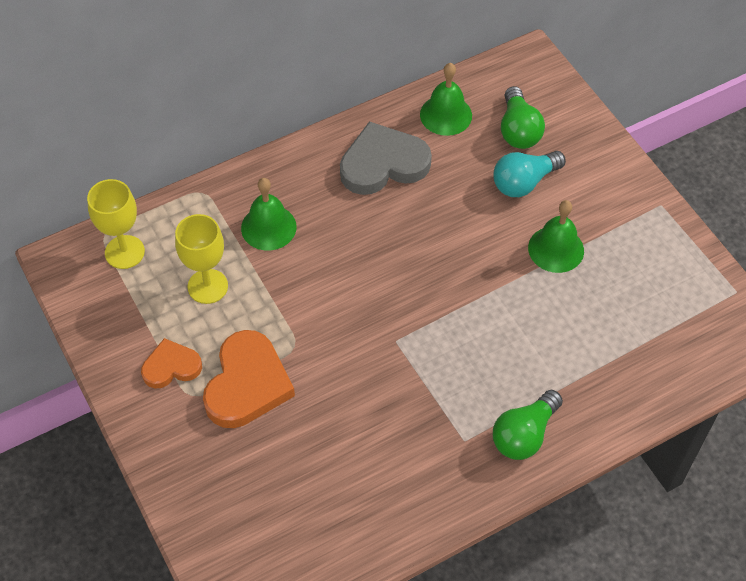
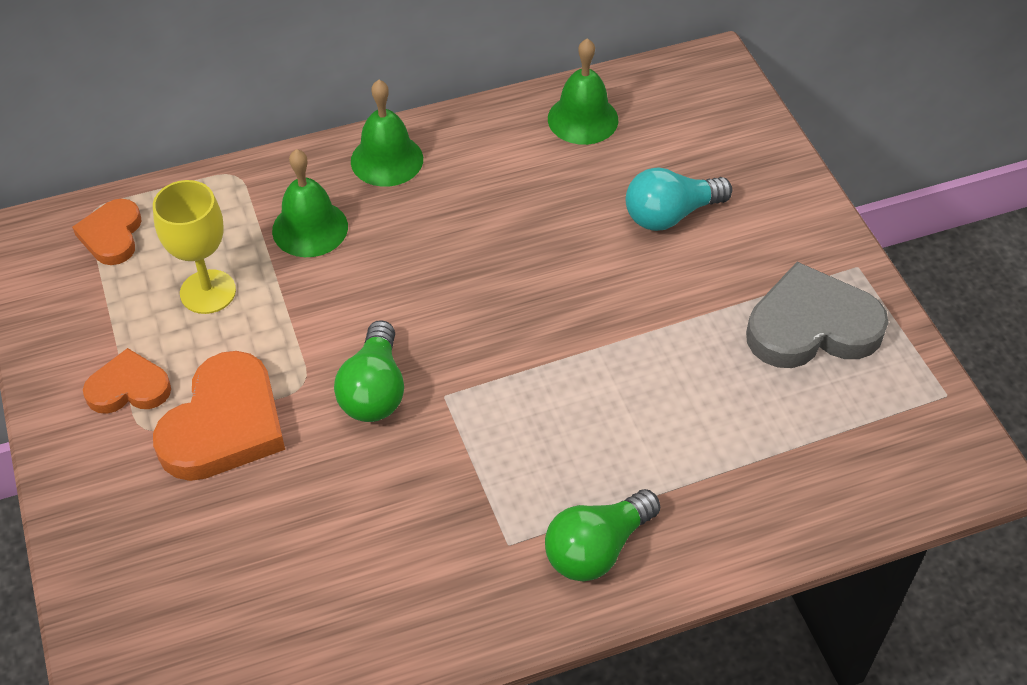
camera: 10 degrees right, 5 degrees down
(124, 252) = (112, 235): yellow goblet -> orange heart
(383, 164) = (484, 169): grey heart -> grey heart (811, 326)
(518, 130) = (677, 149): green light bulb -> green light bulb (374, 390)
(556, 249) = (696, 305): green bell -> green bell (387, 160)

